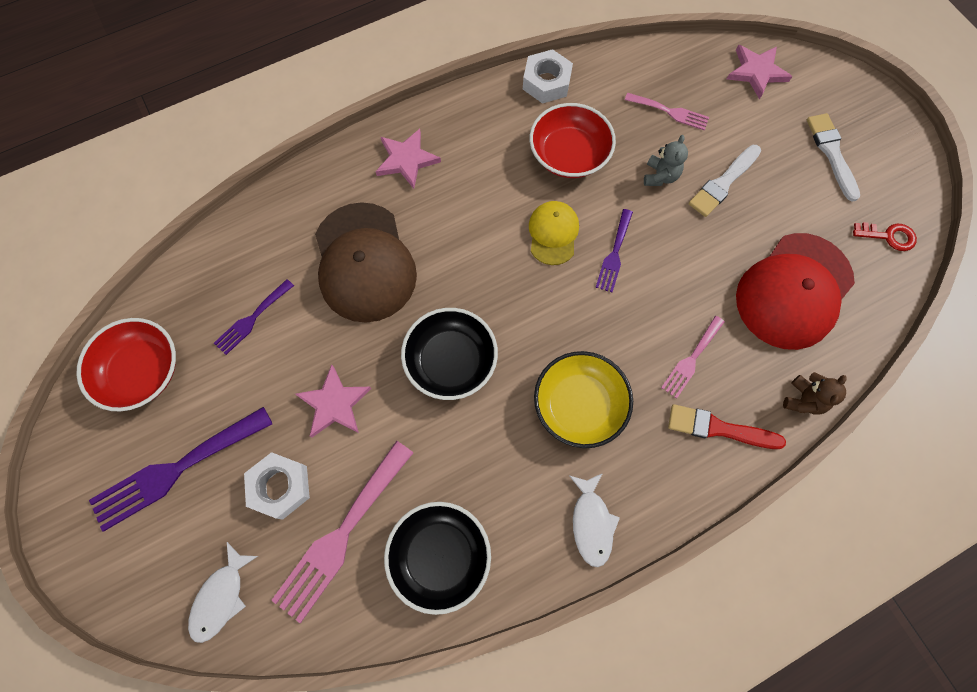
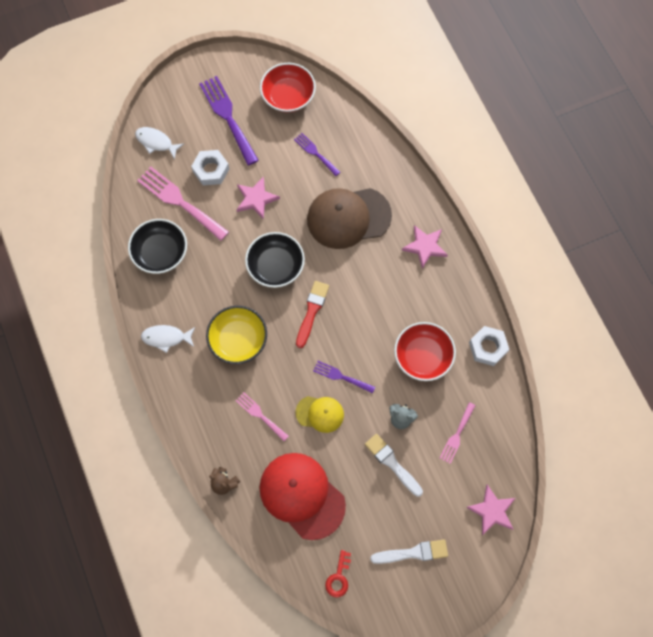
camera: 95 degrees right, 0 degrees up
(553, 233) = (360, 338): yellow cap -> yellow cap (320, 413)
(719, 428) = (212, 424): red brush -> red brush (312, 311)

